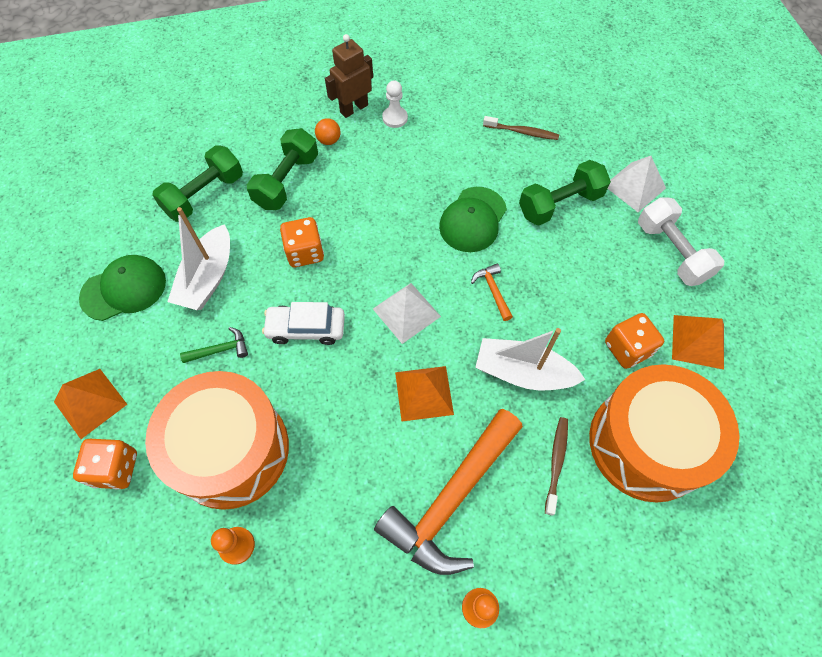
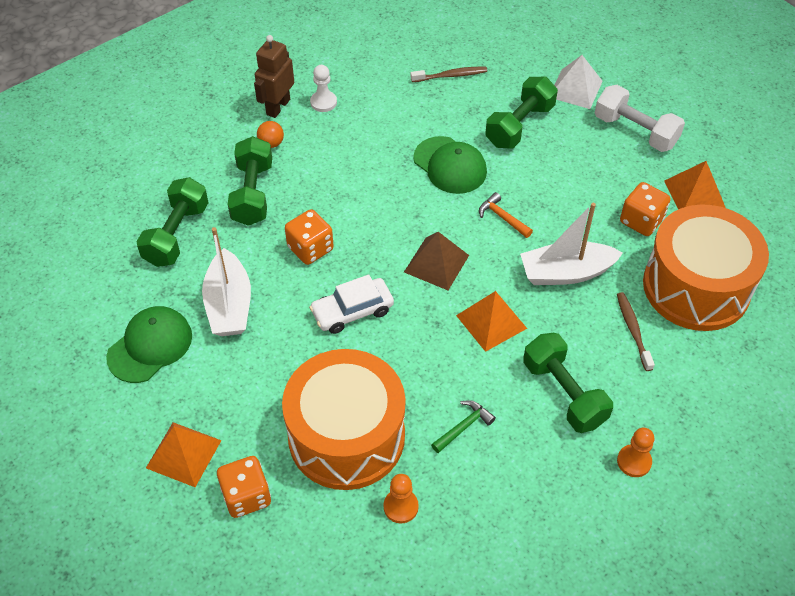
camera: 25 degrees left, 10 degrees down
(220, 349) = (282, 360): green hammer -> green hammer (464, 426)
(406, 312) = (436, 263): white pyramid -> brown pyramid
(451, 499) = (564, 393): orange hammer -> green dumbbell
(473, 219) = (450, 165): green cap -> green cap turned 45 degrees counterclockwise

